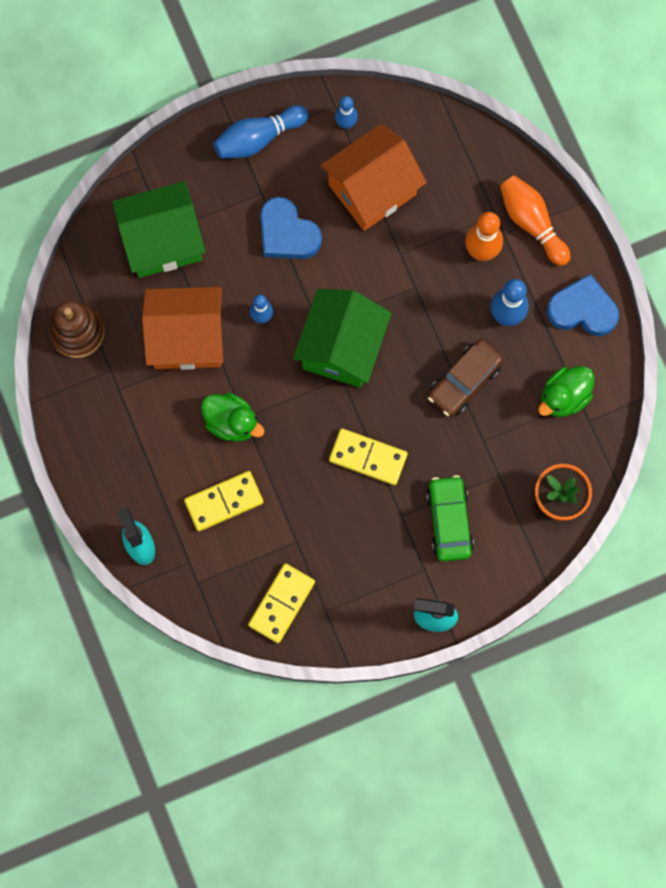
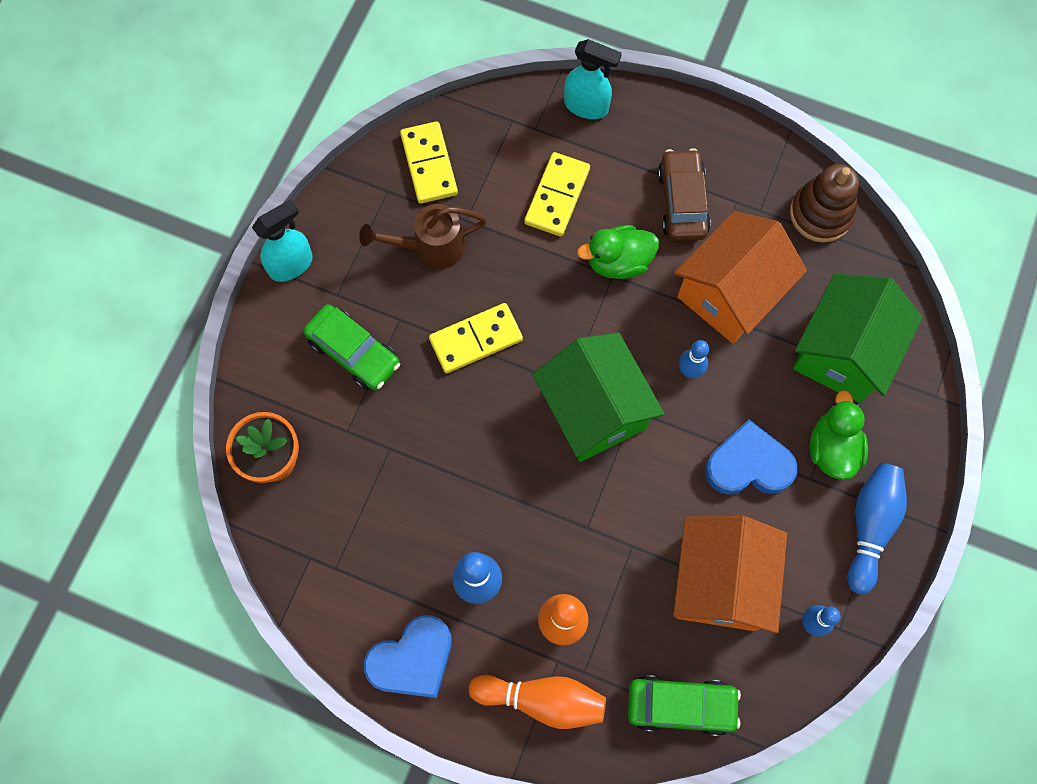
camera: 135 degrees right, 5 degrees down
(336, 545) = (430, 247): none -> brown watering can
(460, 151) = (681, 705): none -> green car
(464, 381) = (458, 484): brown car -> brown car (682, 202)
(564, 397) = (353, 557): green duck -> green duck (832, 448)

